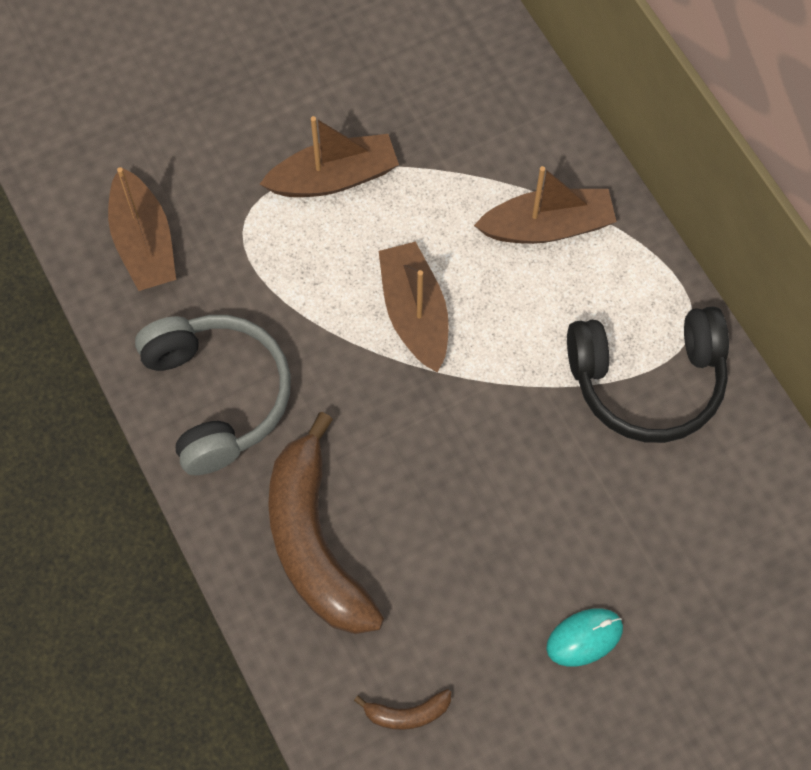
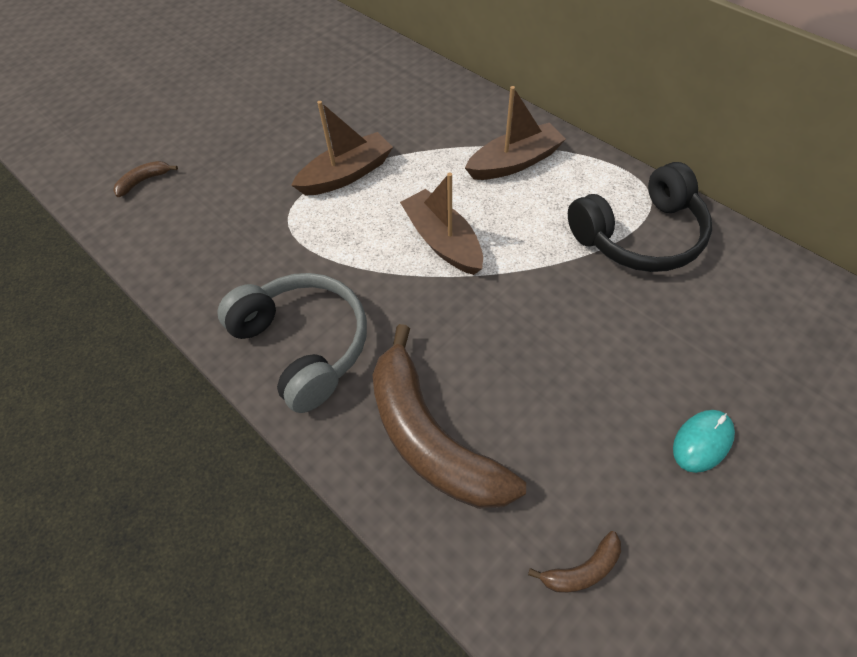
camera: 15 degrees left, 10 degrees down
(86, 108) = (144, 181): none -> brown banana
(144, 242) = (210, 253): brown boat -> none

